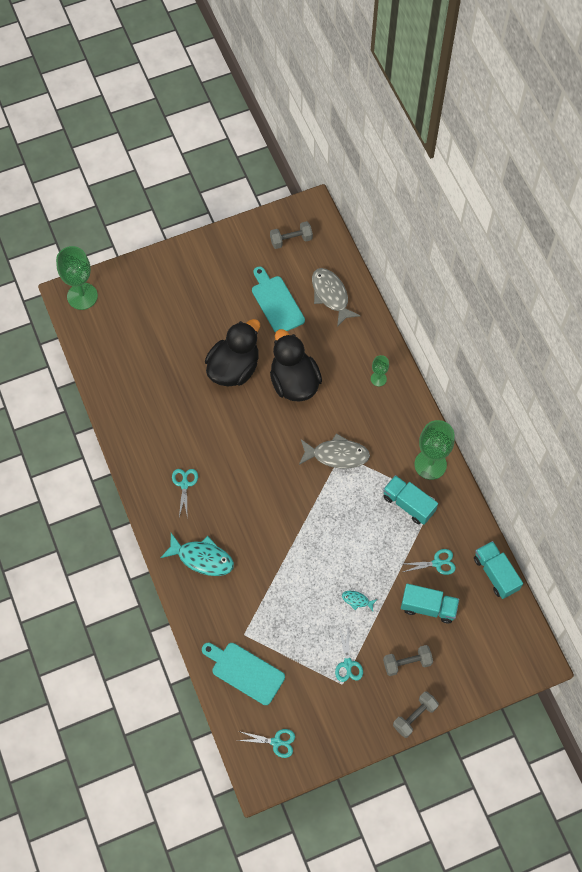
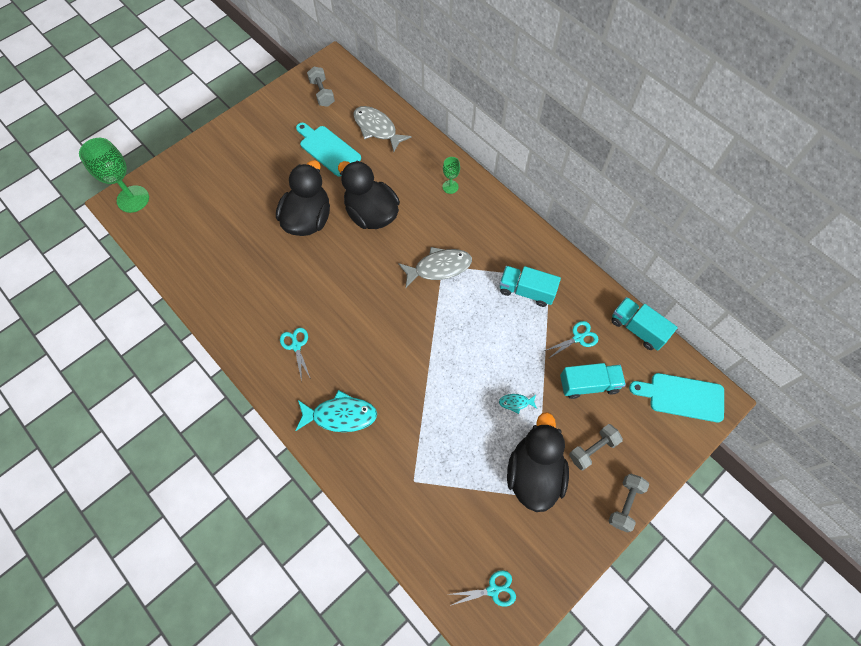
camera: 20 degrees left, 0 degrees up
(245, 671) = (430, 522): turquoise cutting board -> turquoise cutting board (682, 396)
(291, 240) = (322, 93): grey dumbbell -> grey dumbbell turned 75 degrees counterclockwise
(348, 664) = (534, 473): turquoise scissors -> black duck
(430, 464) = (531, 247): green goblet -> none

